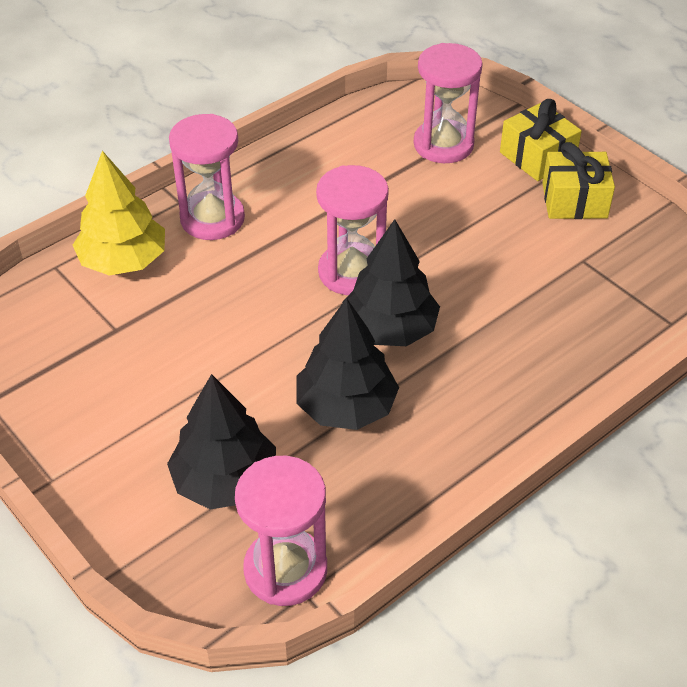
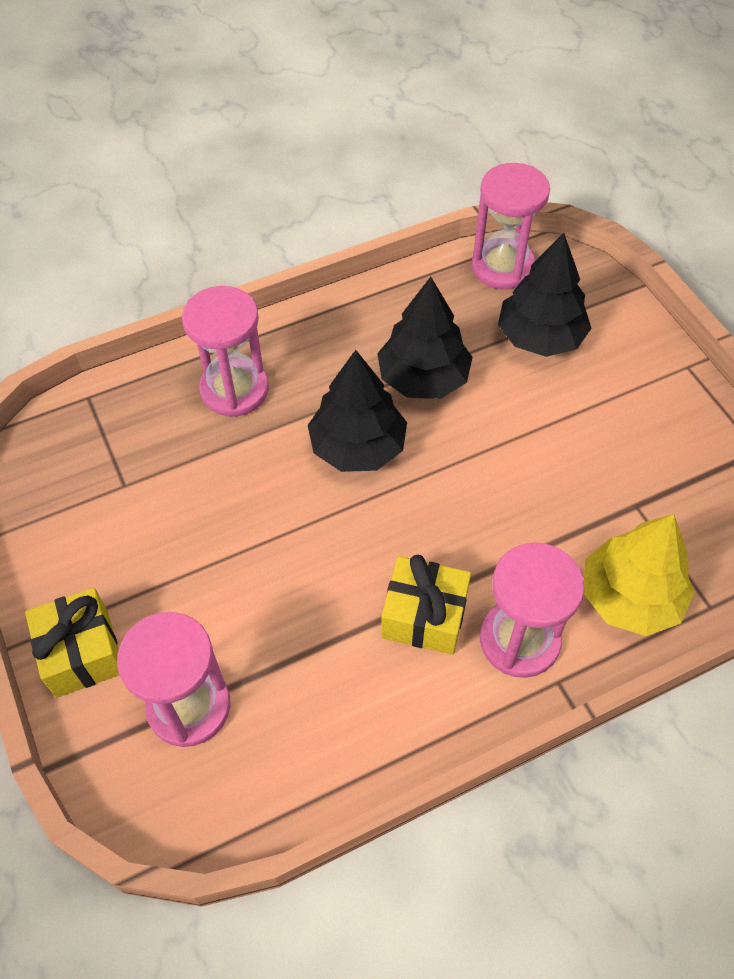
camera: 165 degrees left, 10 degrees up
(351, 272) = (374, 523): pink hourglass -> pink hourglass (234, 389)
(574, 201) = (82, 568): yellow gift -> yellow gift (424, 616)

